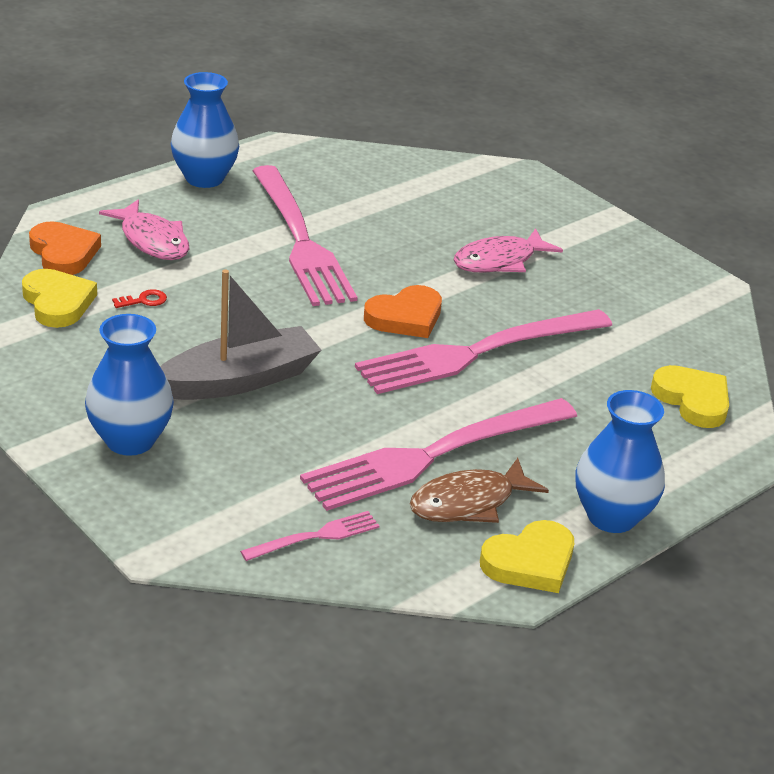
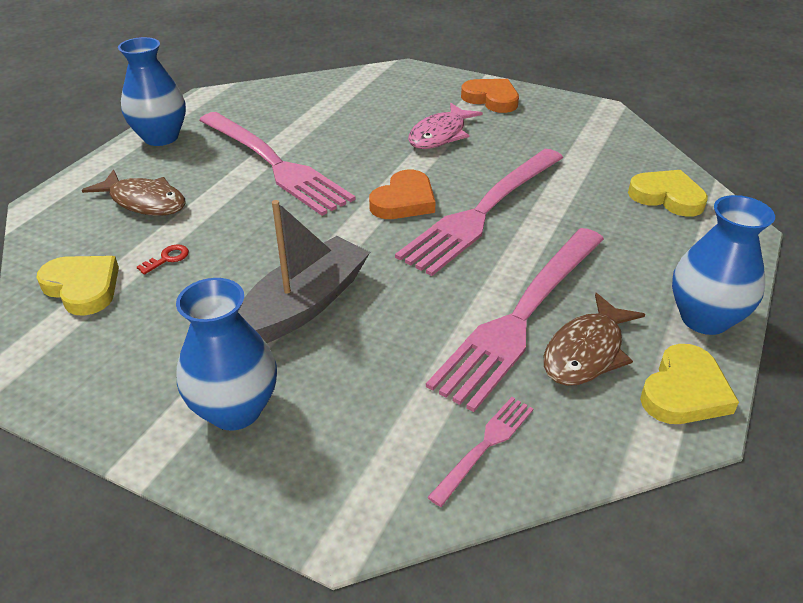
camera: 20 degrees left, 5 degrees up
(63, 253) = (65, 238): orange heart -> orange heart (491, 99)
(152, 240) = (144, 202): pink fish -> brown fish

